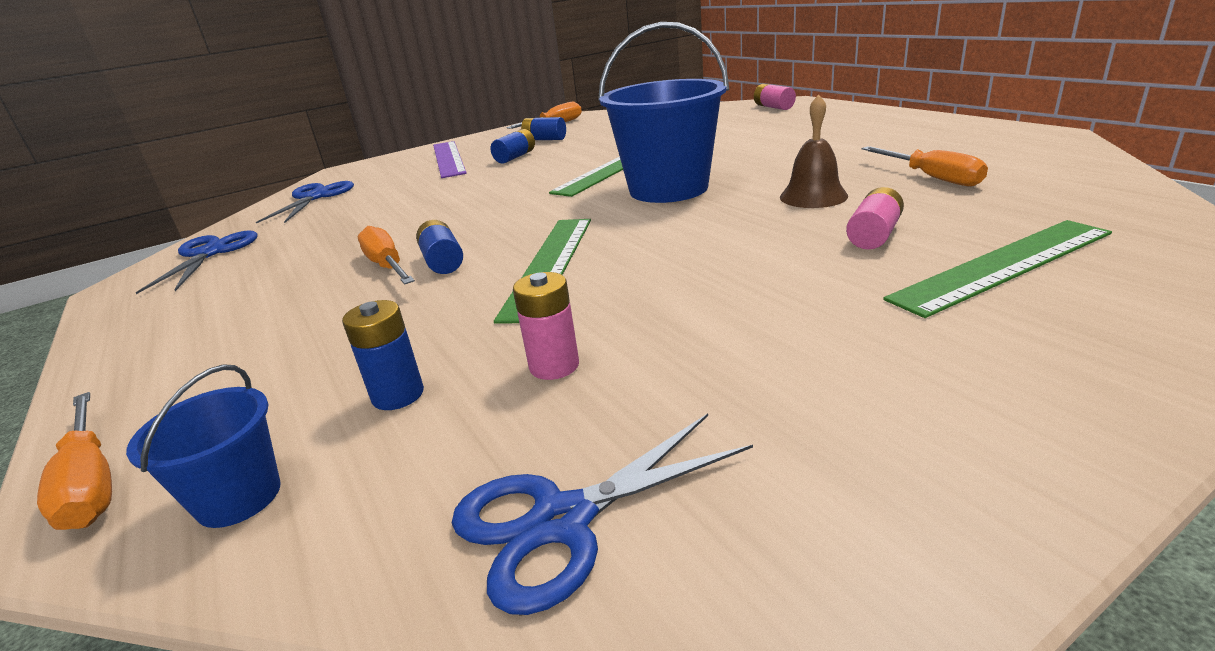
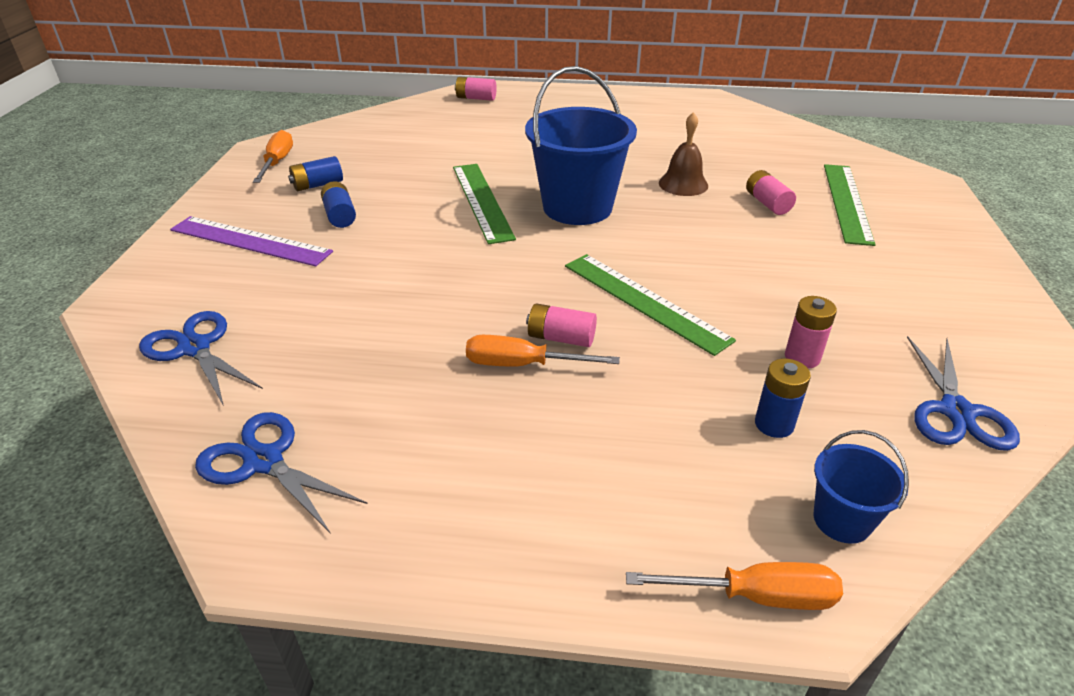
camera: 55 degrees left, 10 degrees up
(443, 262) = (561, 338): blue battery -> pink battery
(931, 178) = (715, 149): orange screwdriver -> none

